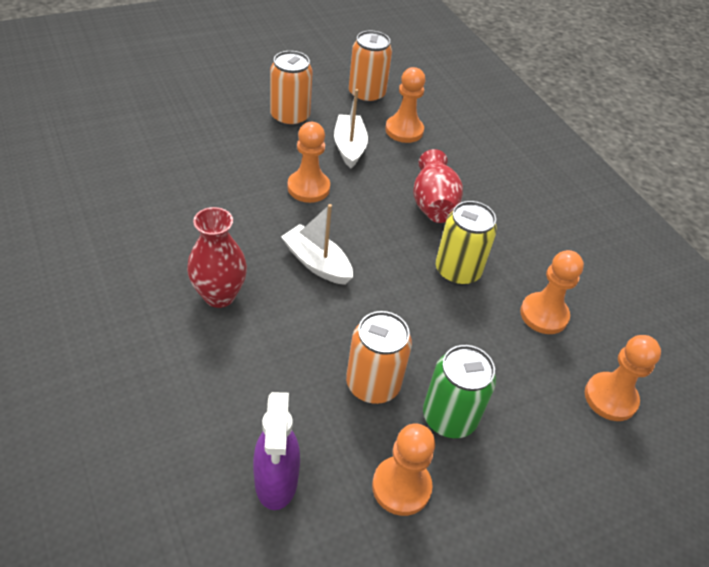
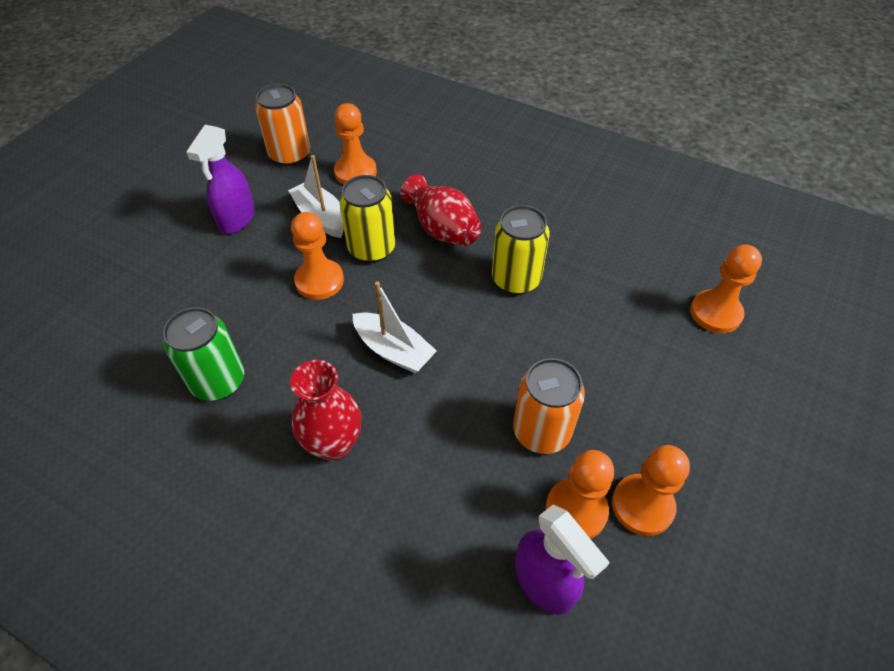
camera: 30 degrees left, 5 degrees up
(290, 117) = (237, 219): orange can -> purple spray bottle
(317, 263) = (394, 350): white boat -> white boat turned 150 degrees counterclockwise
(366, 188) = (372, 249): none -> yellow can
(449, 417) = (623, 416): green can -> green can (218, 381)
(544, 315) = (612, 274): orange pawn -> orange pawn (576, 510)

